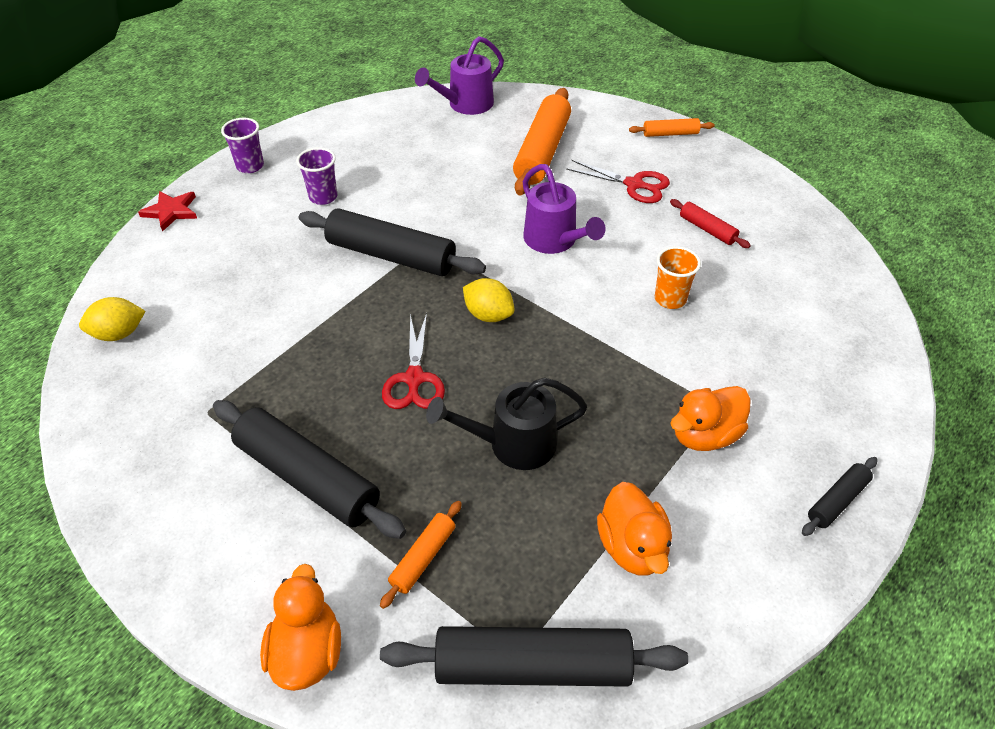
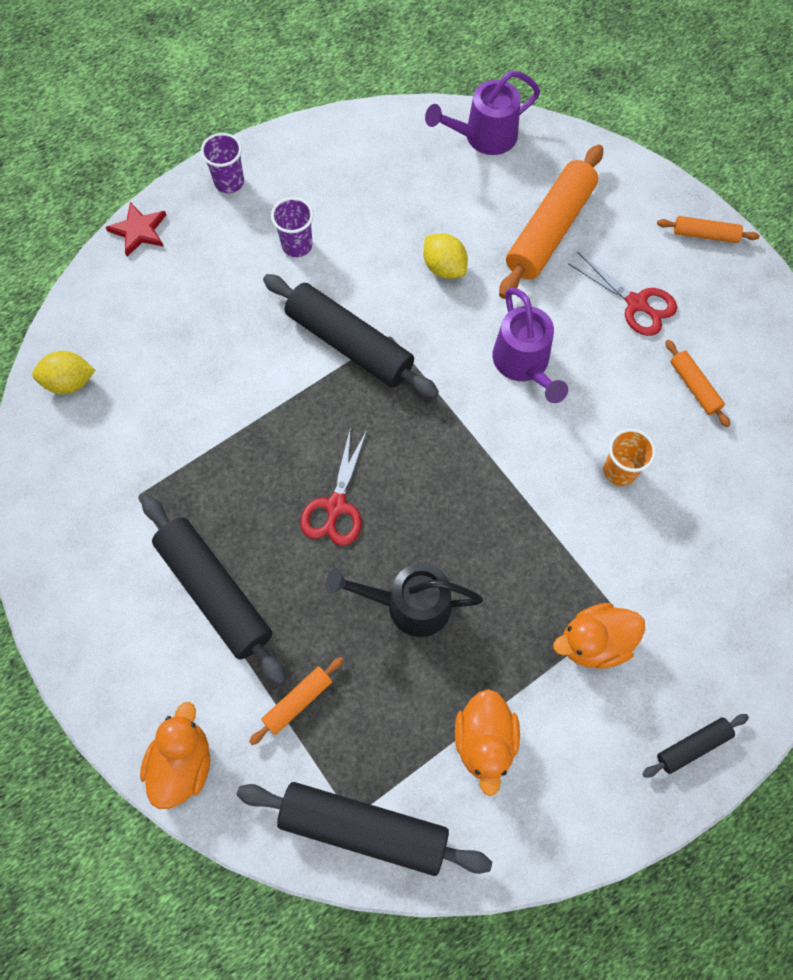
camera: 15 degrees right, 20 degrees up
(488, 315) = (428, 446): yellow lemon -> yellow lemon (444, 267)
(707, 229) = (694, 387): red rolling pin -> orange rolling pin

